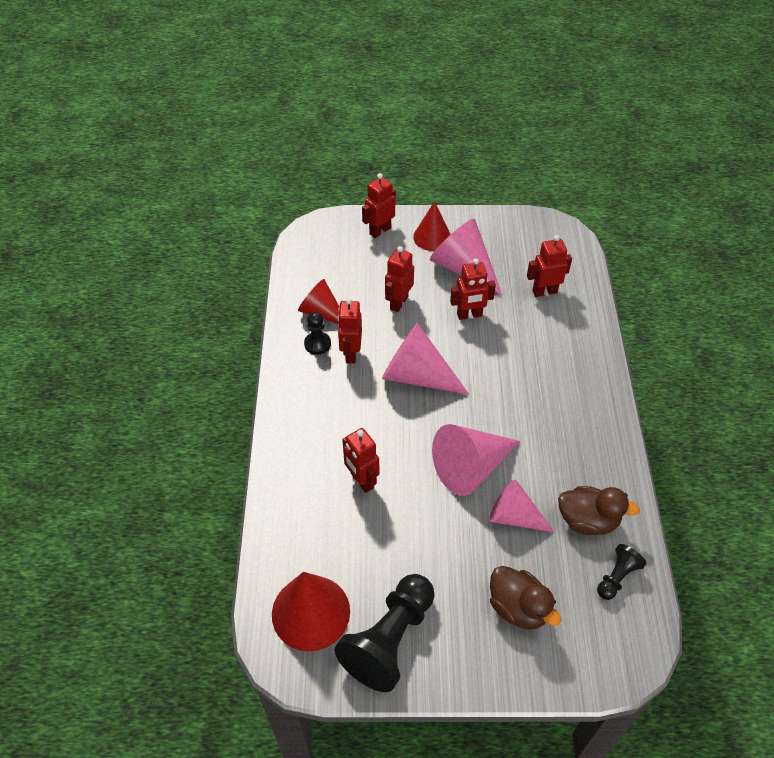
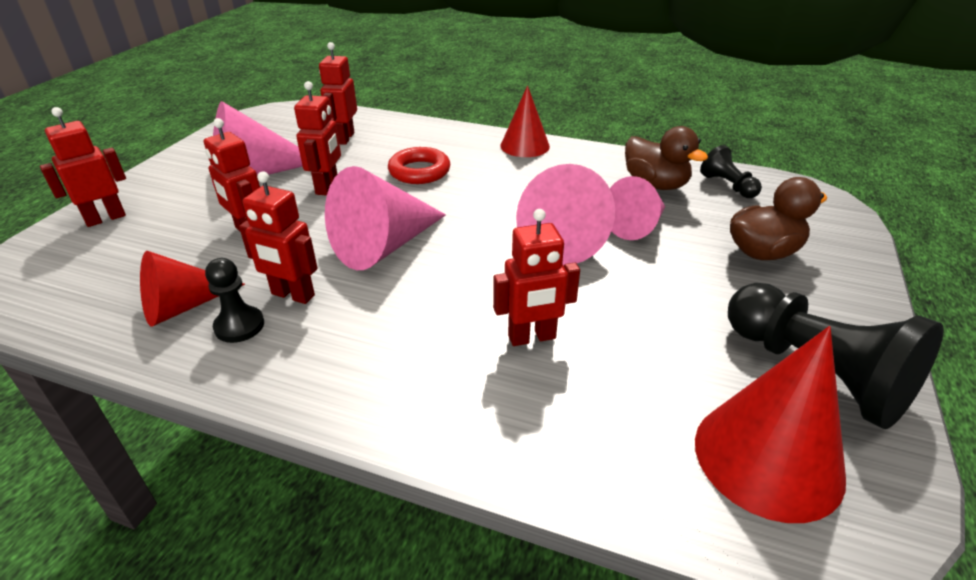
camera: 70 degrees left, 15 degrees down
(380, 231) = (105, 218): red robot -> red robot turned 75 degrees clockwise
(432, 237) = (175, 183): red cone -> red cone (525, 146)
(520, 357) = (419, 171): none -> red ring
(588, 520) = (655, 184): brown duck -> brown duck turned 105 degrees clockwise

